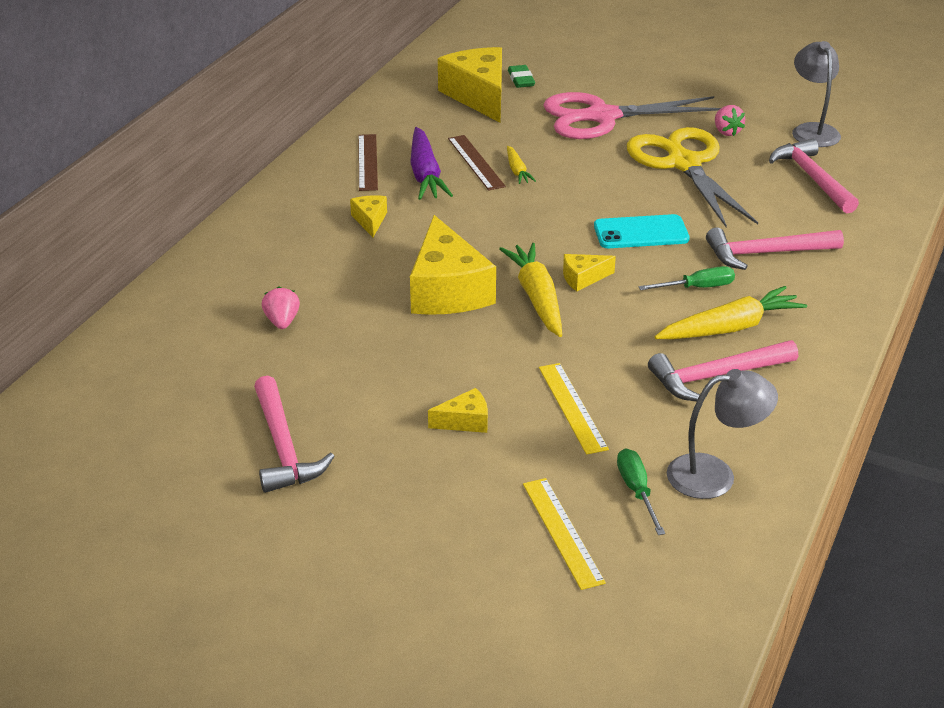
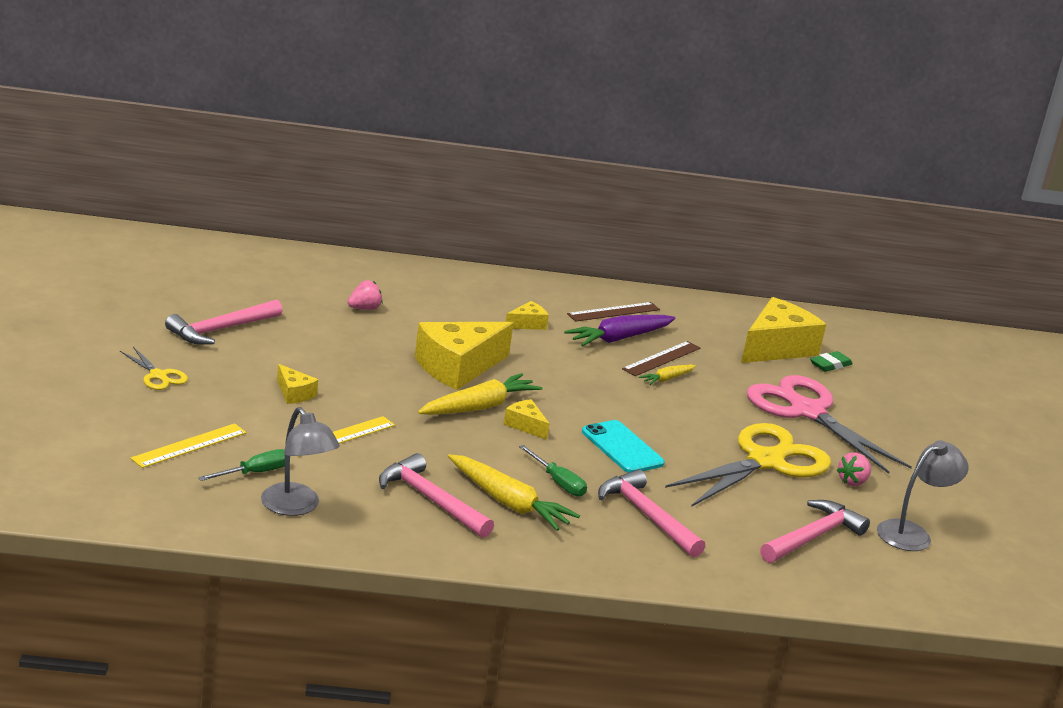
camera: 60 degrees right, 10 degrees down
(382, 526) = (158, 376): none -> yellow scissors

